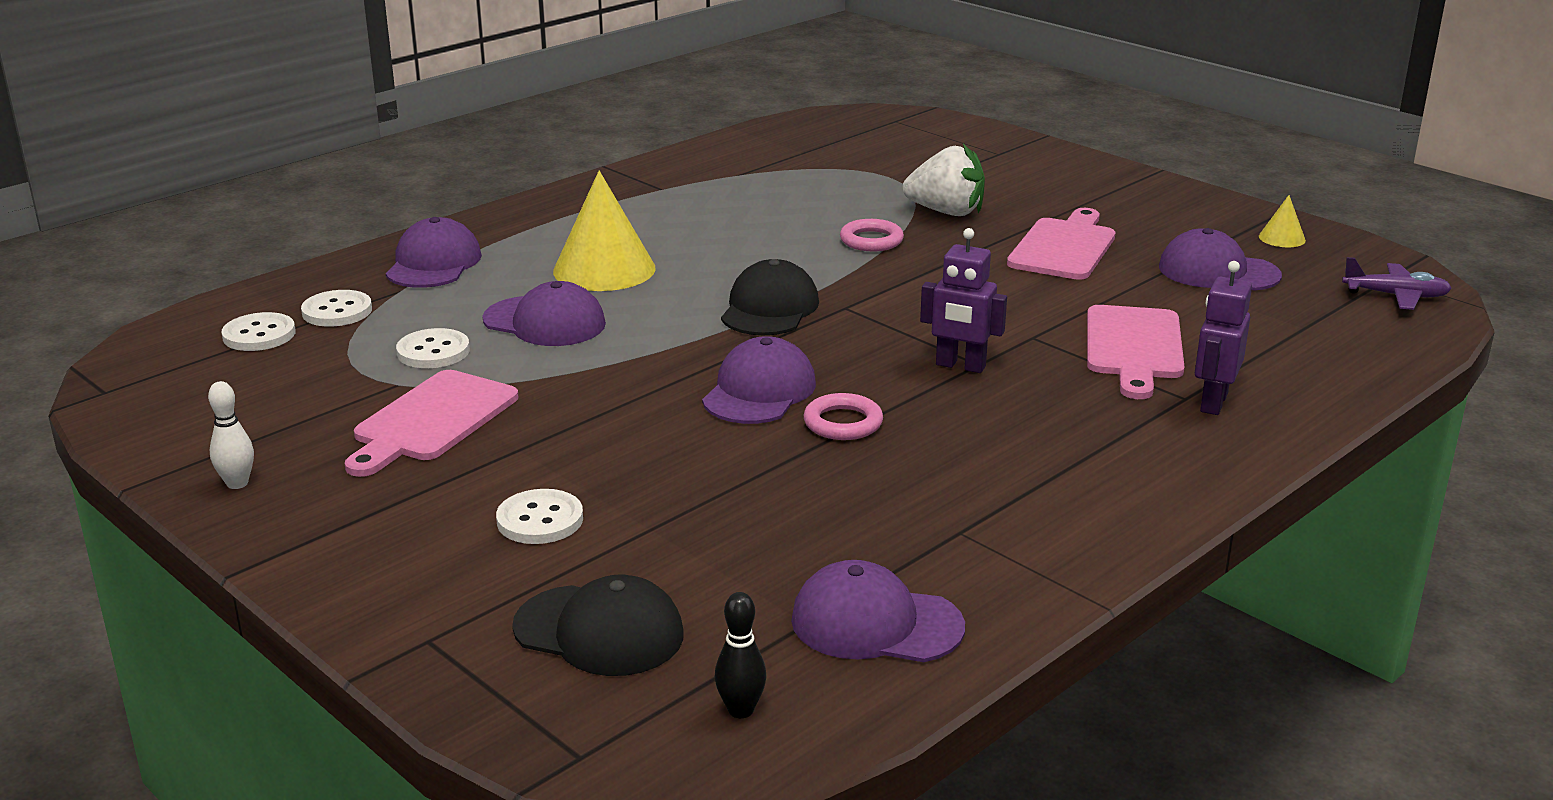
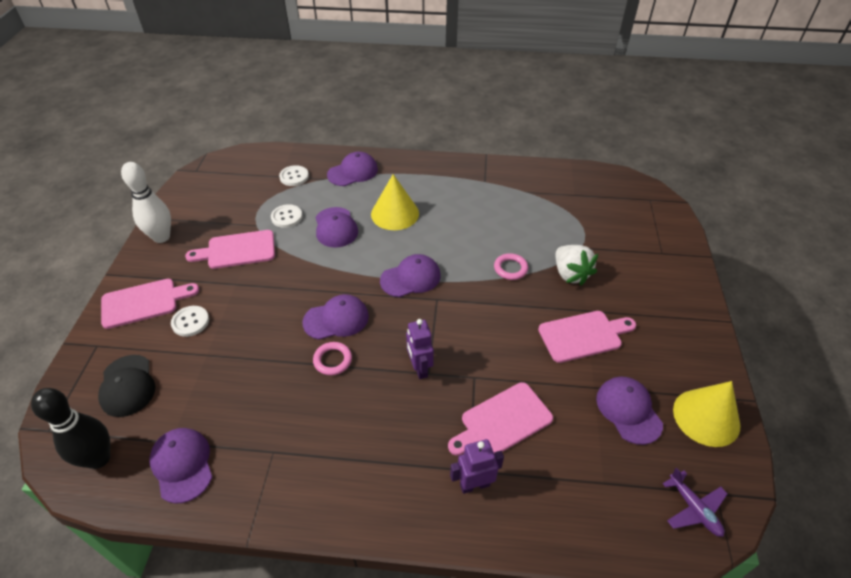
camera: 50 degrees right, 20 degrees up
(237, 483) = (161, 237): white bowling pin -> white bowling pin, size x2.06
(259, 335) = (261, 173): white button -> none
(398, 554) = (144, 302): none -> pink cutting board
(741, 710) = (99, 458): black bowling pin -> black bowling pin, size x2.06
(769, 308) = (410, 278): black cap -> purple cap
(1282, 238) = (706, 417): yellow cone -> yellow cone, size x2.16

